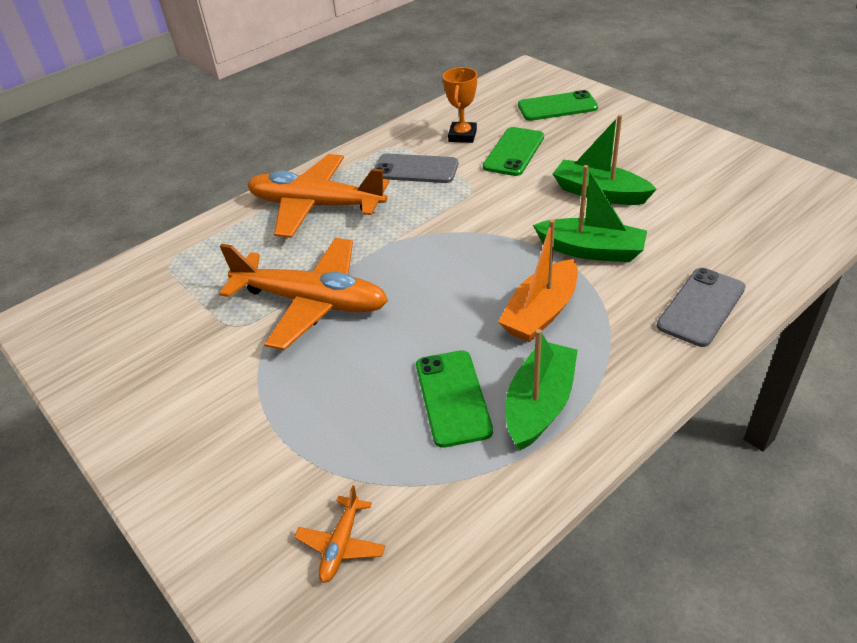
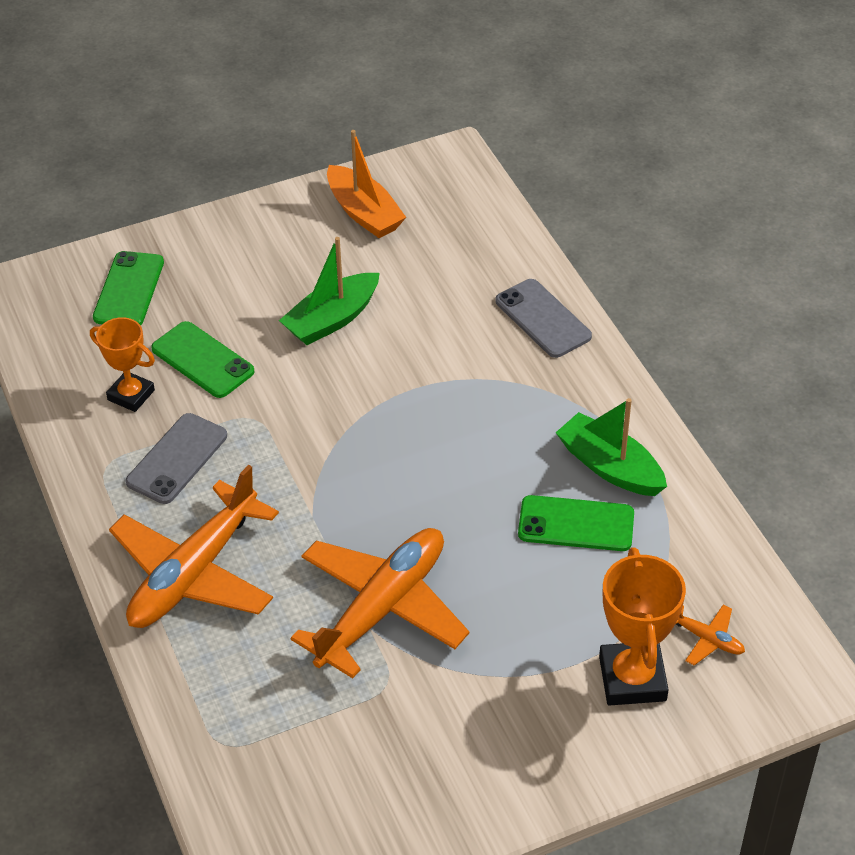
camera: 75 degrees left, 5 degrees up
(274, 490) = (632, 679): none -> orange trophy
(541, 312) = (495, 428): orange boat -> orange boat (364, 213)
(591, 250) = (423, 360): green boat -> none

